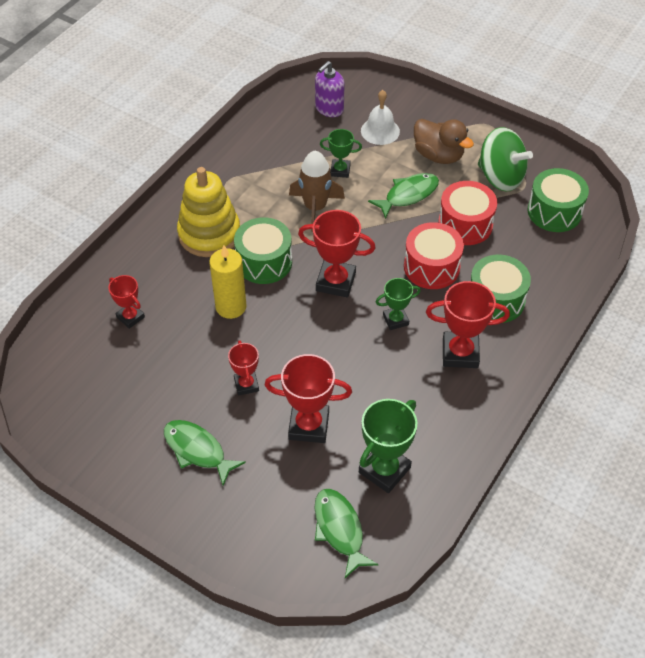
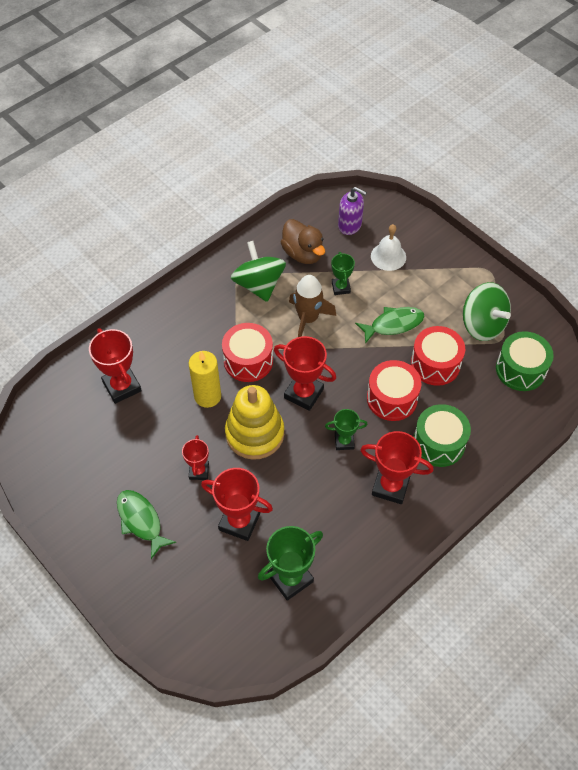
camera: 15 degrees right, 5 degrees up
(130, 317) = (122, 386): red trophy -> red trophy, size x1.67
(209, 234) = (210, 324): yellow stacking toy -> yellow stacking toy (254, 433)
(250, 184) = (259, 285): none -> green spinning top
(264, 262) = (248, 361): green drum -> red drum
(329, 109) = (350, 225): purple soap dispenser -> purple soap dispenser turned 120 degrees counterclockwise
(339, 529) = (236, 622): green fish -> none
(340, 170) = (341, 287): green trophy -> green trophy turned 60 degrees clockwise
(438, 155) = (433, 291): brown duck -> brown duck (303, 254)

